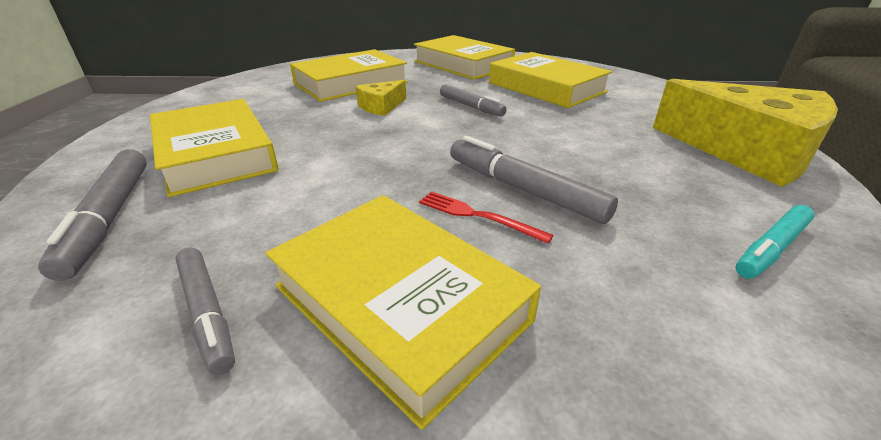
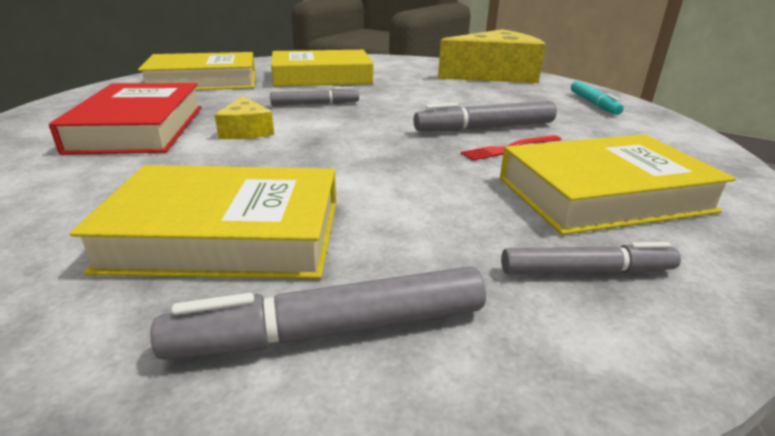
camera: 60 degrees left, 5 degrees down
(109, 218) = (331, 330): grey marker -> grey marker turned 150 degrees clockwise
(351, 83) = (139, 128): yellow book -> red book

